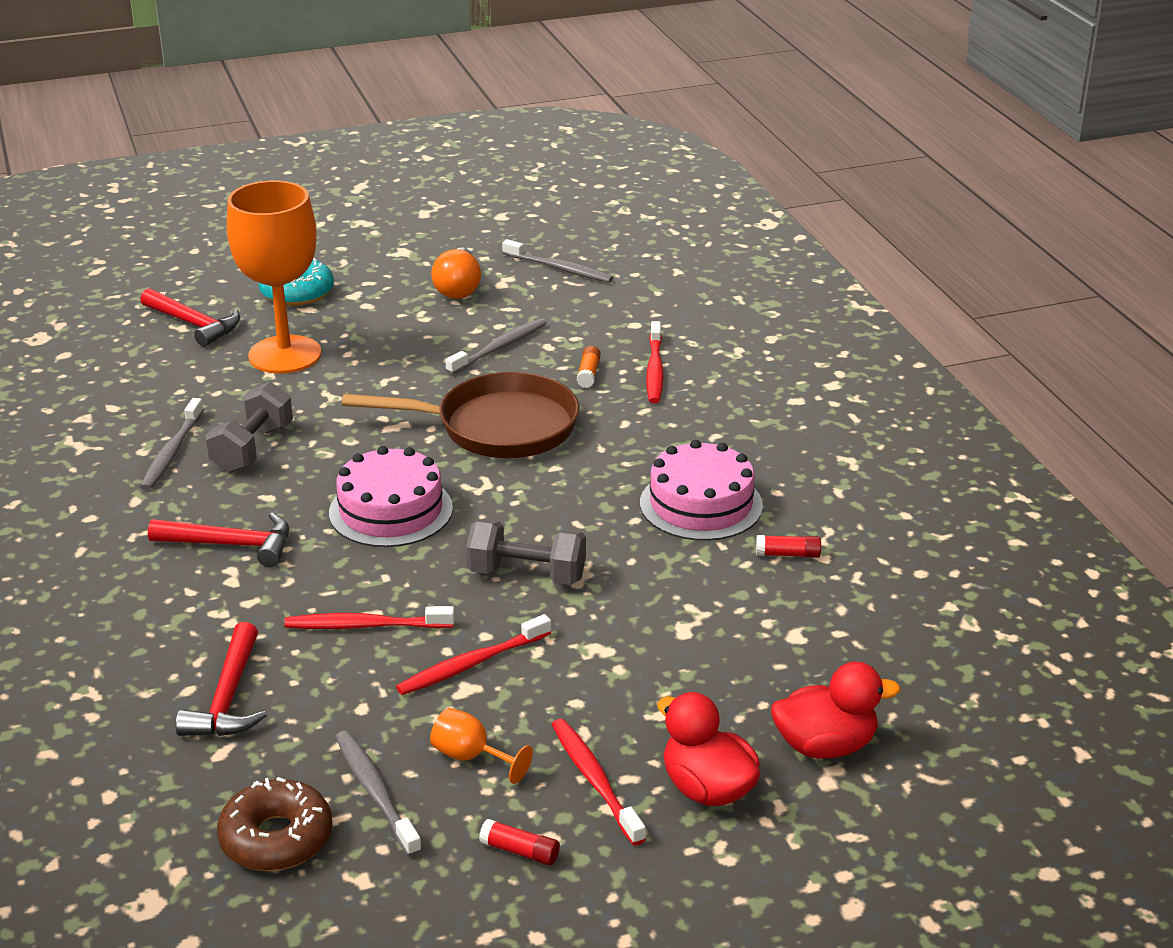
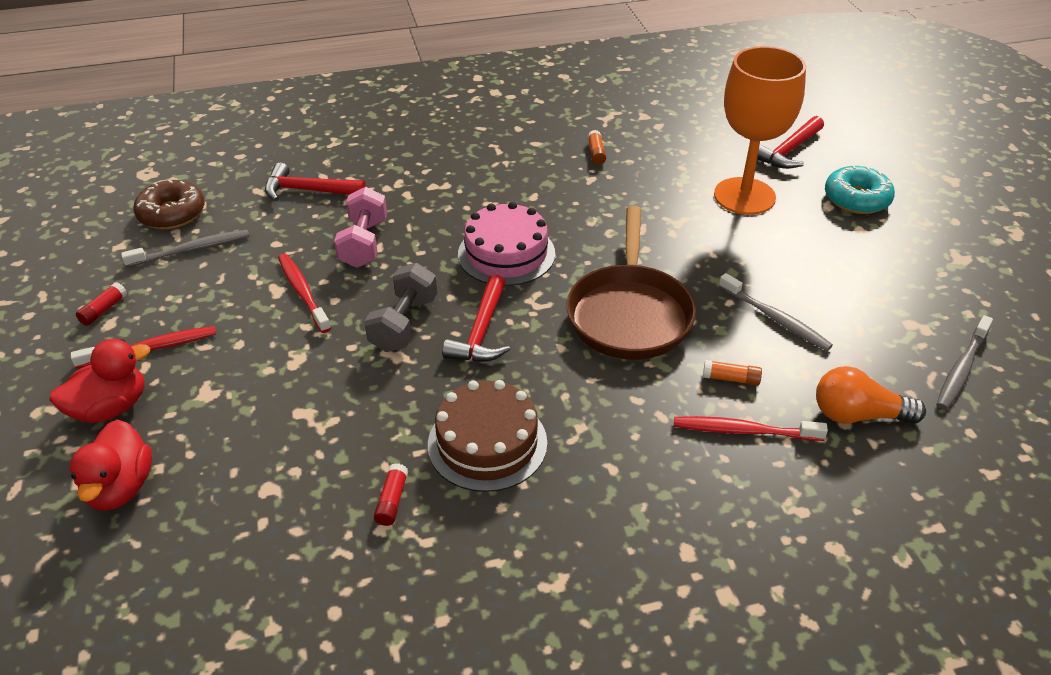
camera: 95 degrees right, 10 degrees up
(172, 452) = (596, 153): grey toothbrush -> orange glue stick
(231, 545) = (475, 183): red hammer -> red hammer (481, 331)
(252, 449) = (599, 187): grey dumbbell -> none
(365, 626) = (364, 243): red toothbrush -> pink dumbbell
(458, 288) = (893, 294): orange light bulb -> orange light bulb (857, 415)
(471, 757) = (204, 290): orange goblet -> none
(701, 504) = (487, 443): pink cake -> brown cake

